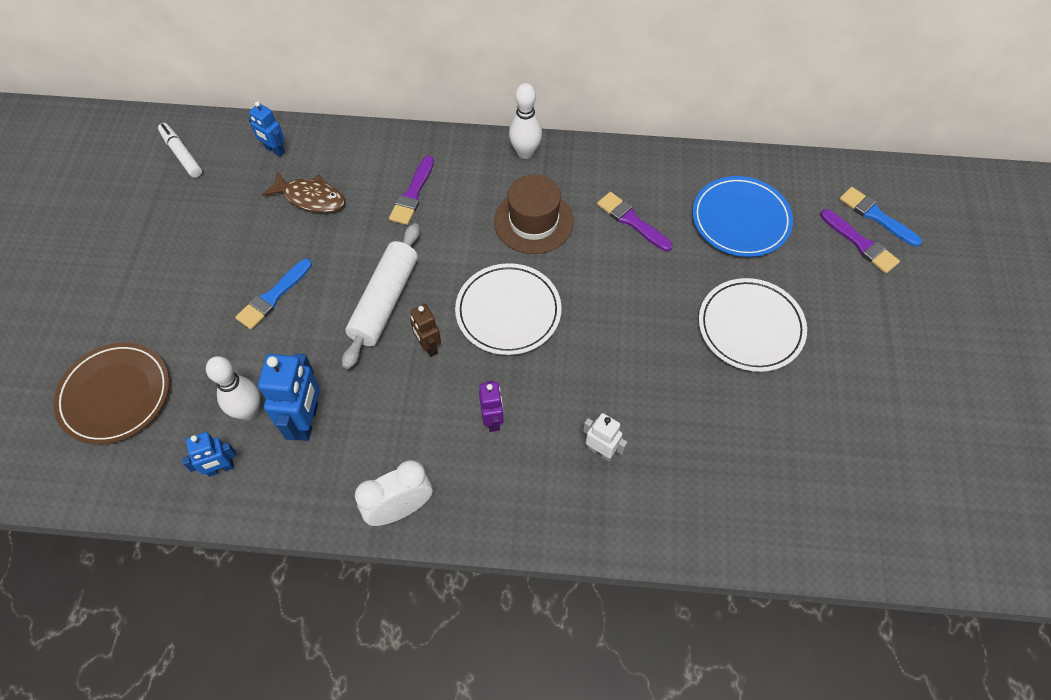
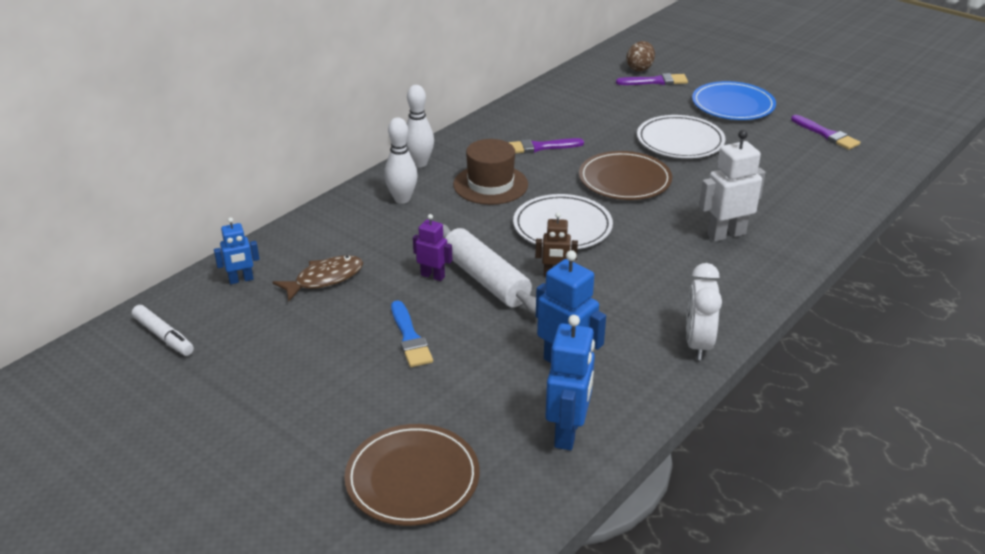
camera: 55 degrees left, 25 degrees down
(181, 154) = (163, 336): white marker -> white marker turned 135 degrees counterclockwise
(221, 469) = (568, 433): blue robot -> blue robot, size x1.69
(248, 411) = (521, 395): white bowling pin -> white bowling pin (402, 199)
(412, 194) = (391, 227): purple brush -> purple brush (826, 134)
(492, 420) = (655, 270): purple robot -> purple robot (433, 276)
(601, 451) = (726, 234): white robot -> white robot, size x1.69
(630, 318) = (624, 180): none -> brown plate
(740, 219) = (588, 110): blue plate -> blue plate (733, 105)
(876, 216) = (639, 68): blue brush -> brown egg

